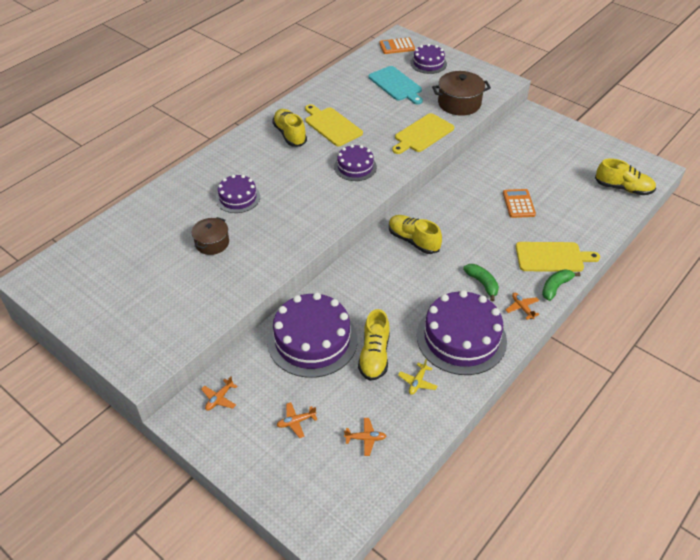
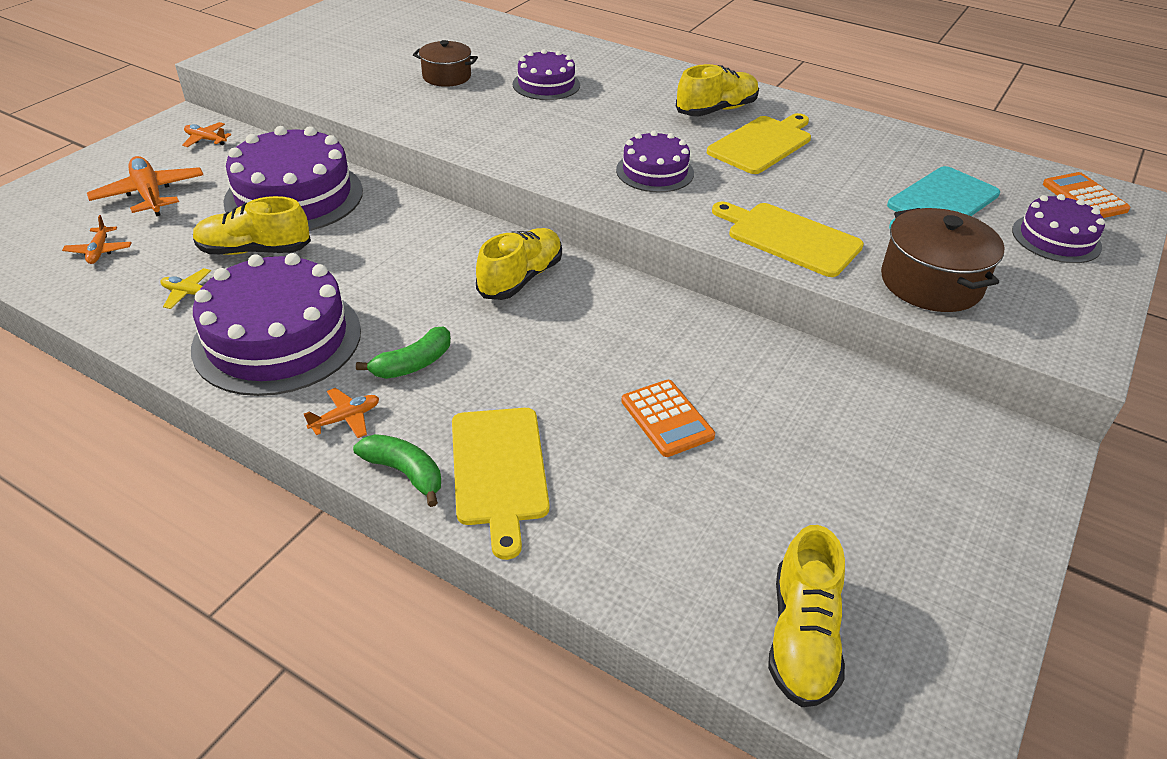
camera: 80 degrees right, 5 degrees down
(296, 422) = (150, 195): orange plane -> orange plane, size x1.85
(518, 204) = (667, 419): orange calculator -> orange calculator turned 75 degrees clockwise

